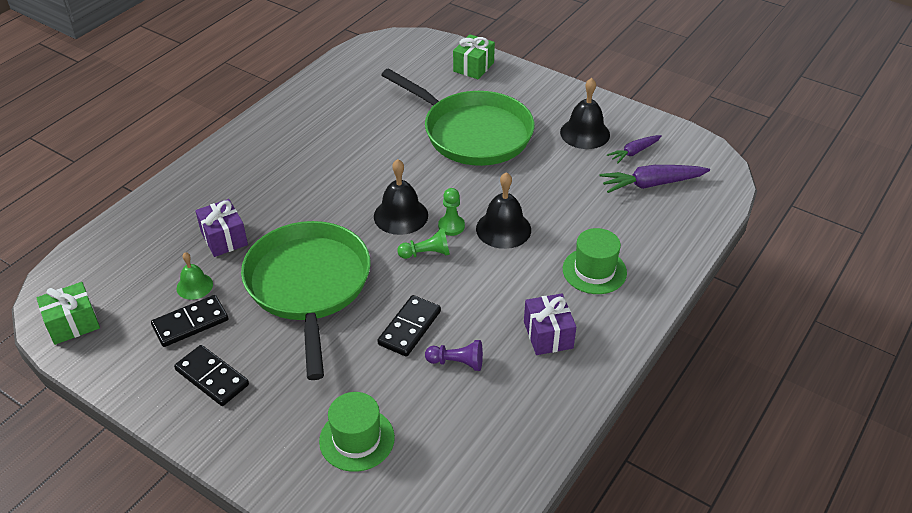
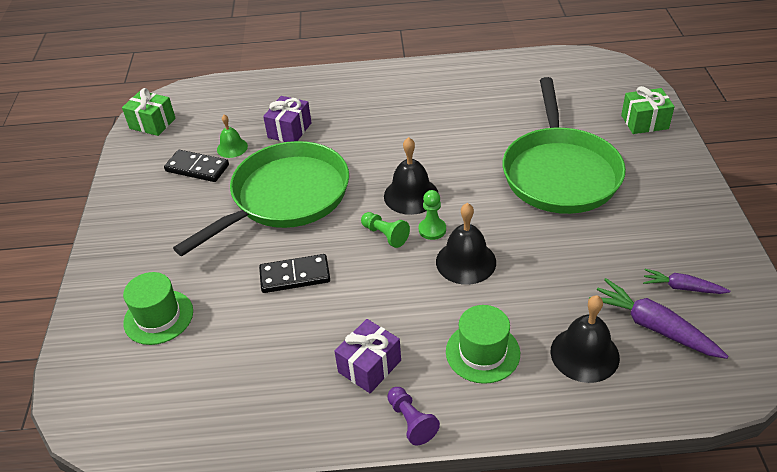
camera: 55 degrees right, 0 degrees up
(212, 377) = (158, 209): black domino -> none
(457, 362) = (283, 326): purple pawn -> purple pawn (411, 421)
(585, 133) = (659, 238): black bell -> black bell (584, 354)

